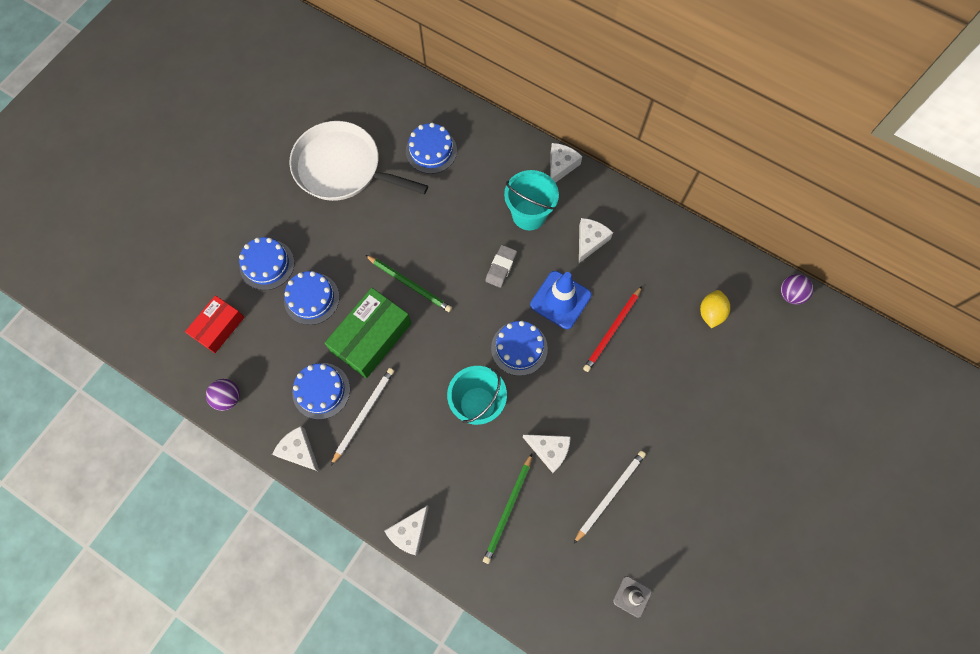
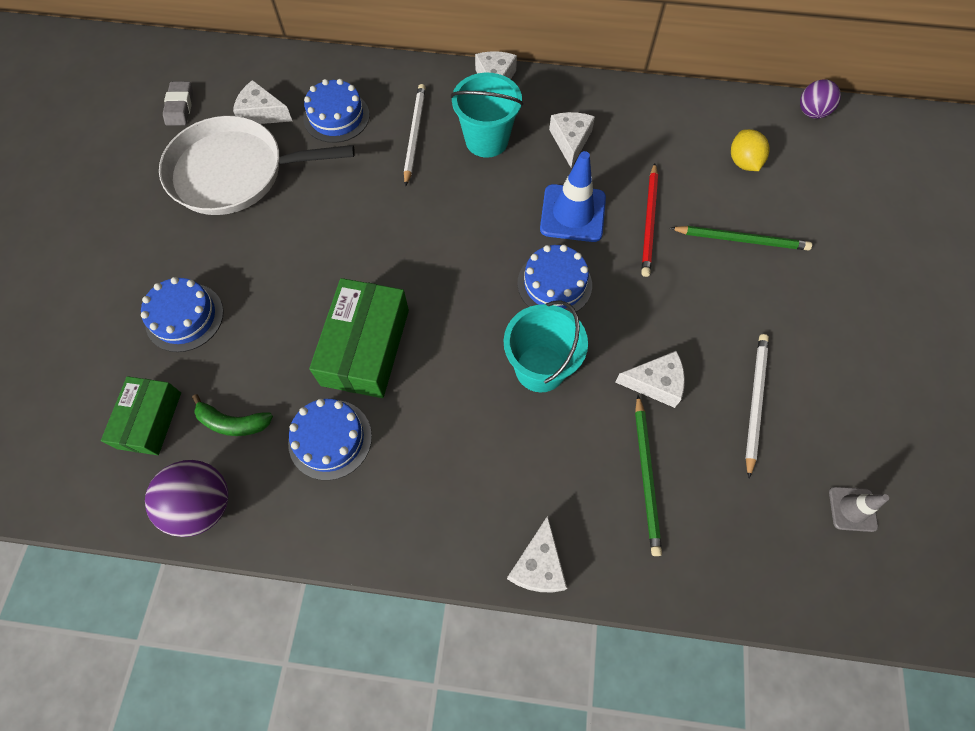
camera: 25 degrees left, 5 degrees down
(218, 327) = (150, 420): red box -> green box
(228, 398) = (203, 505): purple ball -> purple ball, size x1.53
(267, 352) = (233, 422): none -> green banana
(299, 451) = (336, 529): white cheese -> white cheese (262, 113)
(311, 298) = (264, 333): blue cake -> none
(364, 414) = (402, 443): white pencil -> white pencil (414, 134)
(410, 284) = (384, 267): green pencil -> green pencil (741, 240)
(501, 267) = (485, 206): grey eraser -> grey eraser (180, 107)

